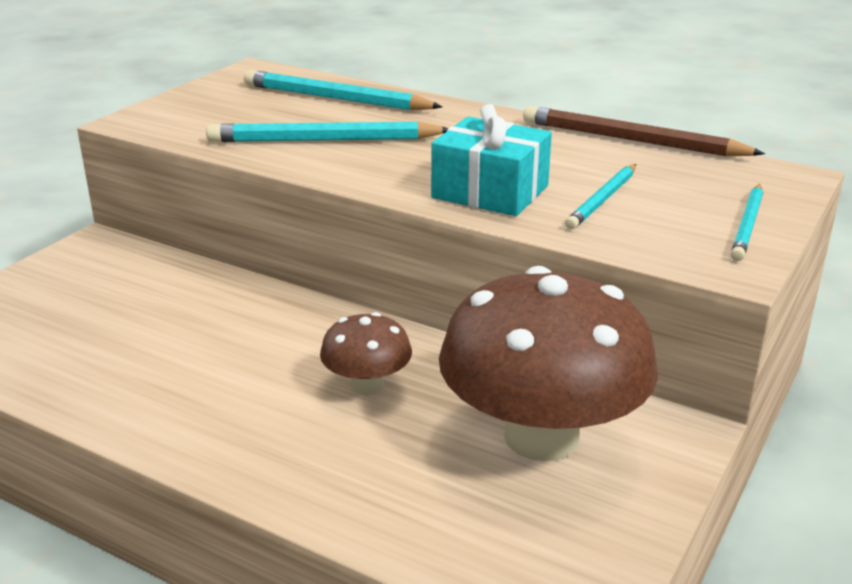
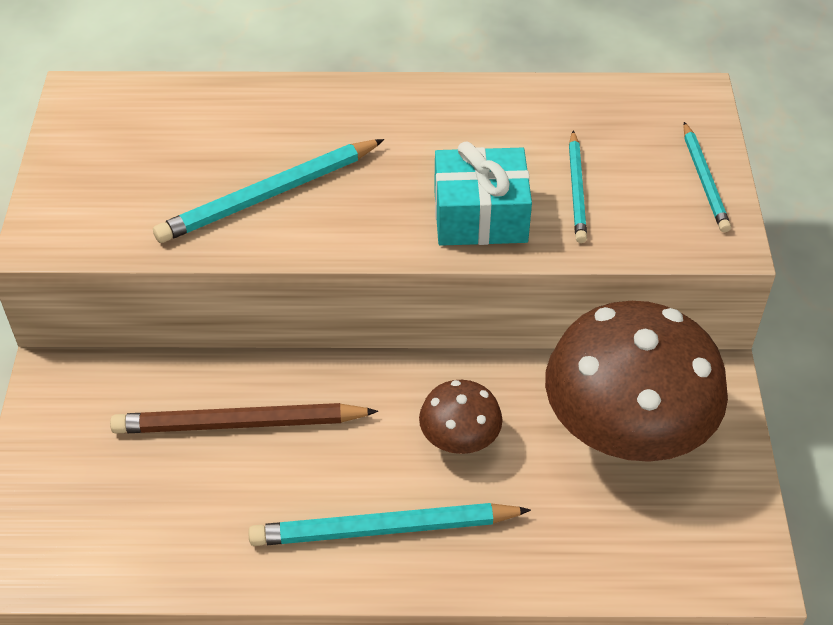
camera: 30 degrees left, 20 degrees up
(336, 98) = (217, 119): turquoise pencil -> turquoise pencil (384, 529)
(632, 140) = (540, 88): brown pencil -> brown pencil (239, 423)

